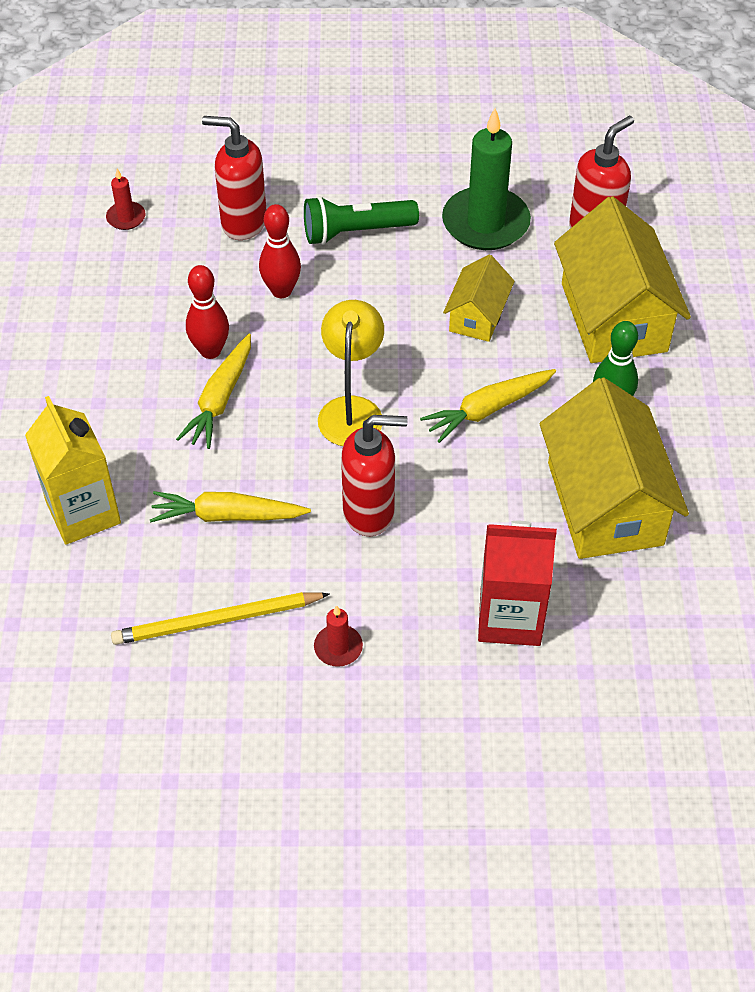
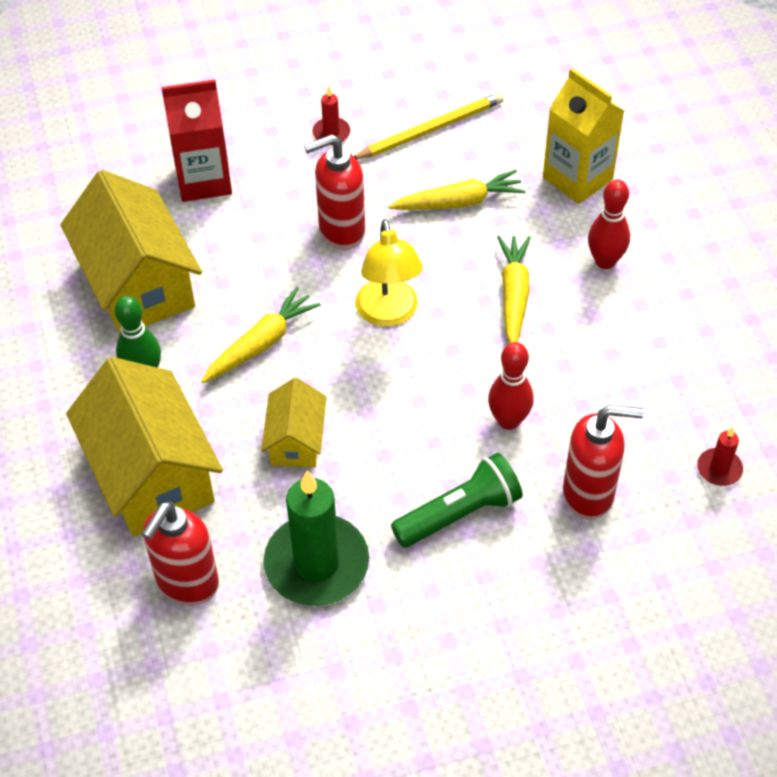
camera: 165 degrees right, 0 degrees up
(210, 351) = (547, 339): red bowling pin -> red bowling pin (605, 261)

